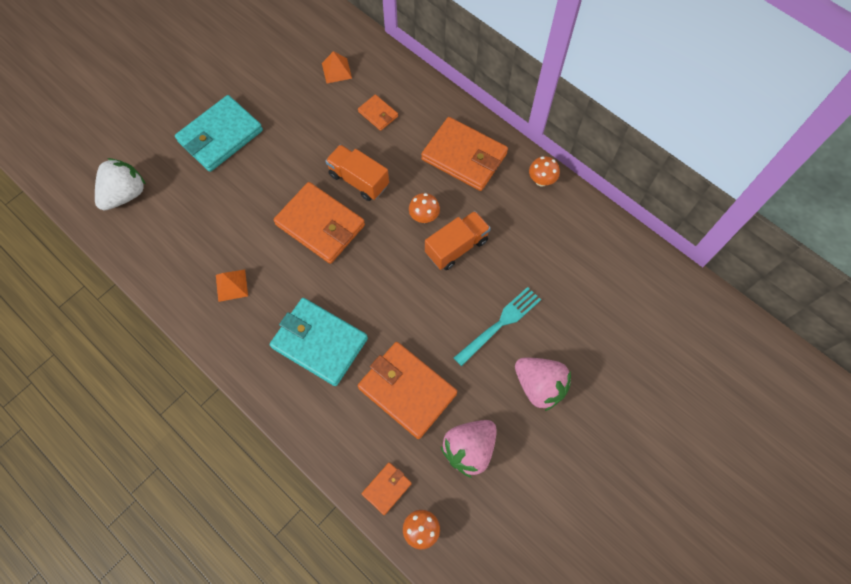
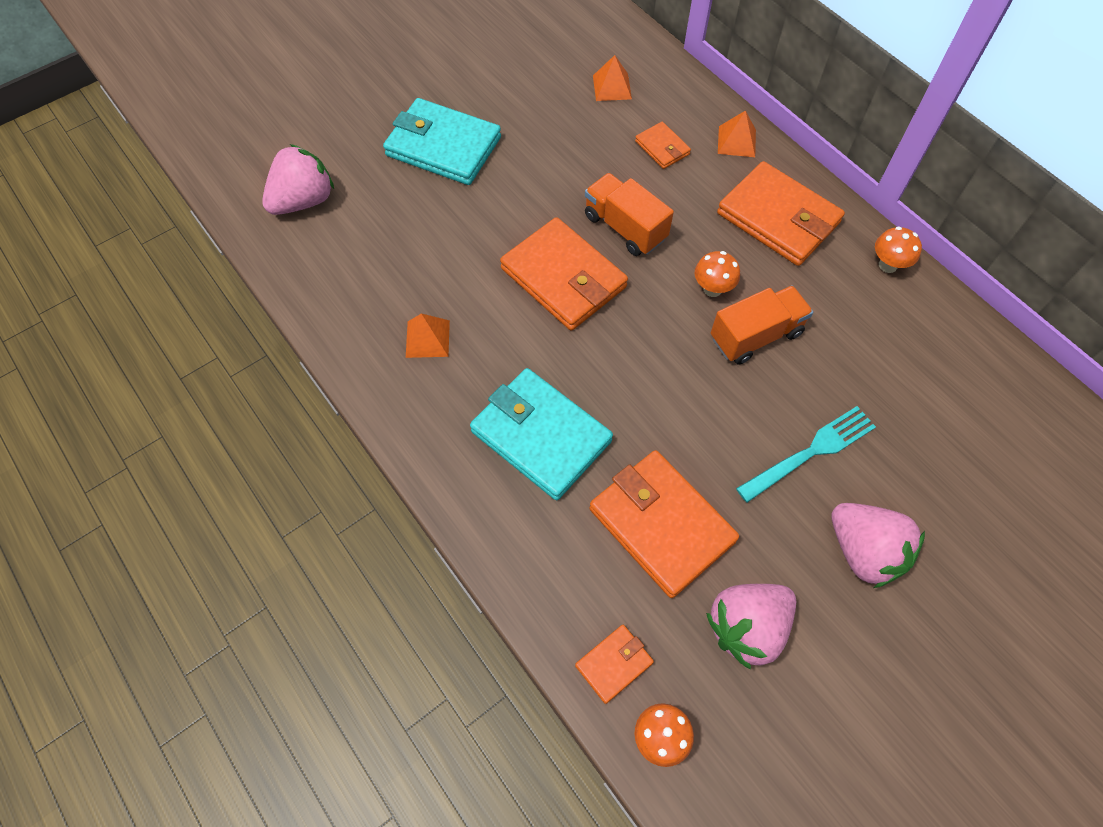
camera: 10 degrees right, 5 degrees down
(125, 194) = (304, 201): white strawberry -> pink strawberry
(220, 136) = (443, 147): turquoise wallet -> turquoise wallet turned 60 degrees clockwise
(430, 101) = (736, 141): none -> orange pyramid

